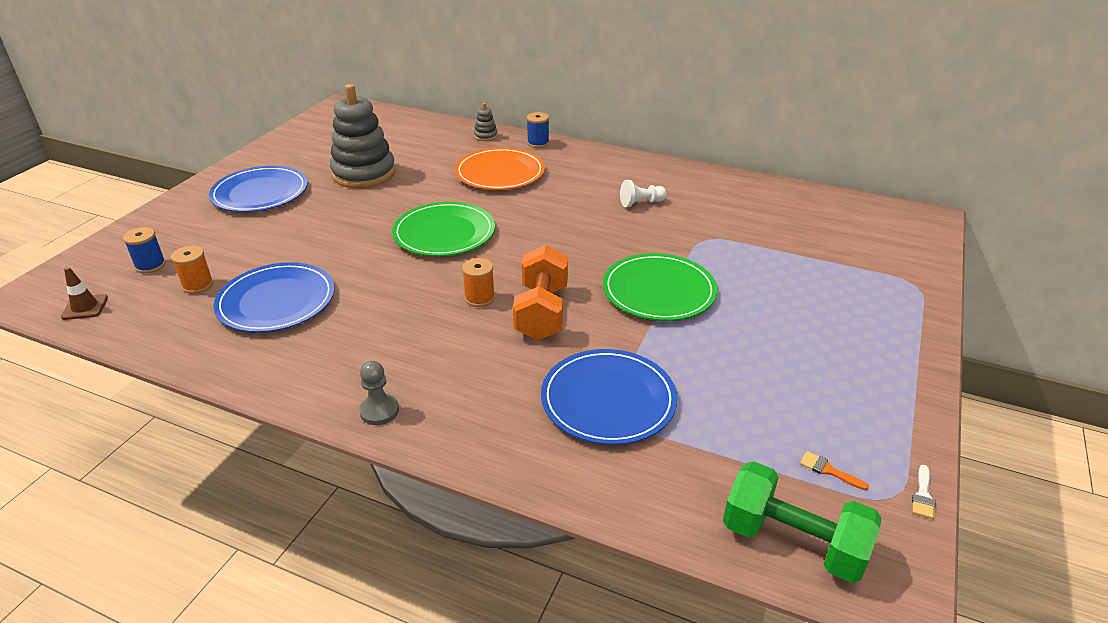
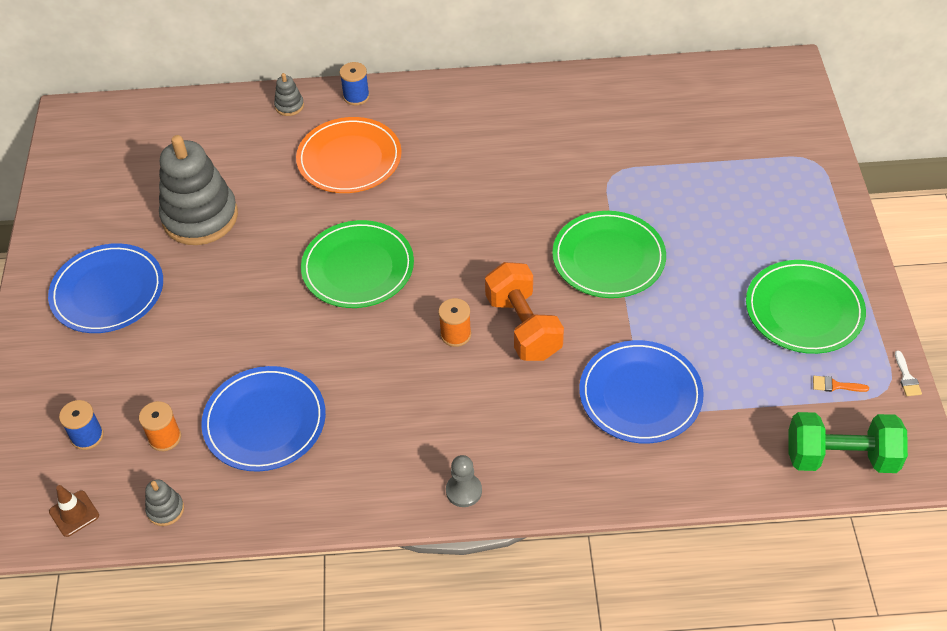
camera: 25 degrees left, 15 degrees up
(144, 329) = (165, 509): none -> grey stacking toy
(641, 203) = (522, 148): white pawn -> none
(832, 392) = (804, 310): none -> green plate

